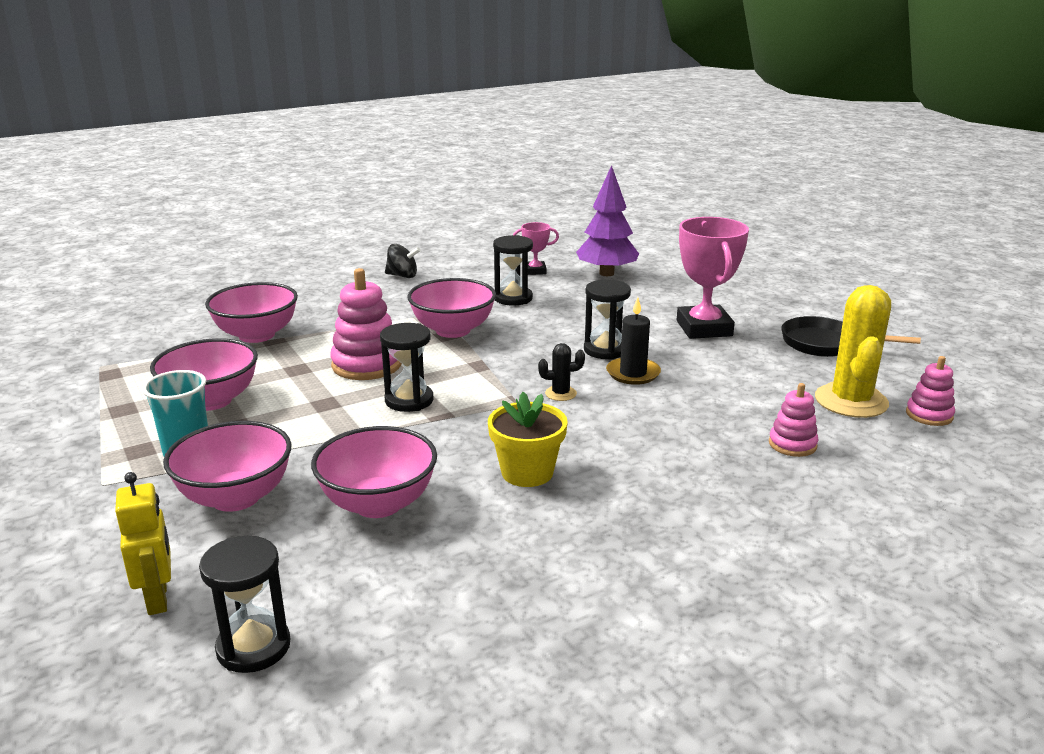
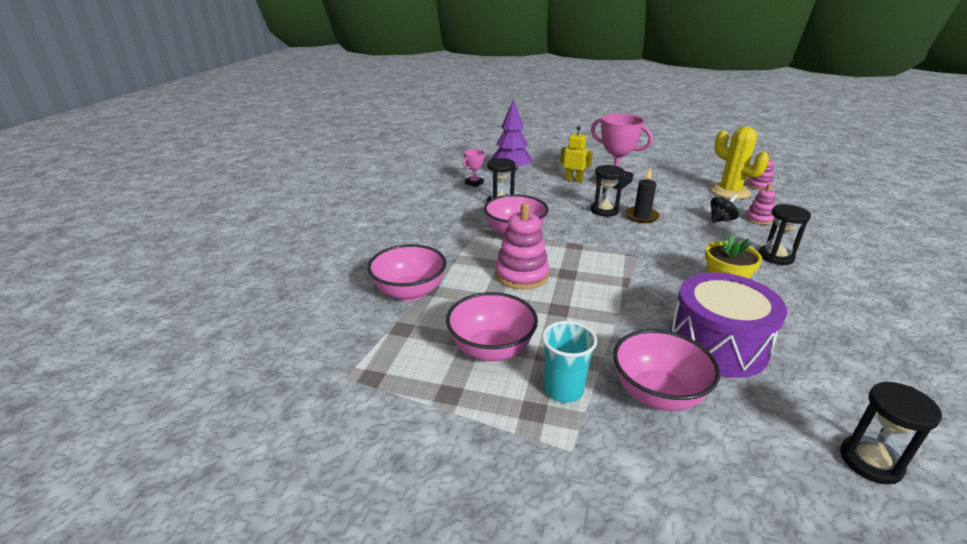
camera: 45 degrees left, 5 degrees up
(158, 598) = (779, 483): yellow robot -> yellow robot (573, 180)
(378, 504) = (717, 344): pink bowl -> purple drum
(402, 276) = (408, 214): black spinning top -> black spinning top (721, 220)
(409, 400) = (591, 282): black hourglass -> black hourglass (776, 257)
(560, 393) = (641, 241): black cactus -> none
(826, 344) = (667, 171): black pan -> none

